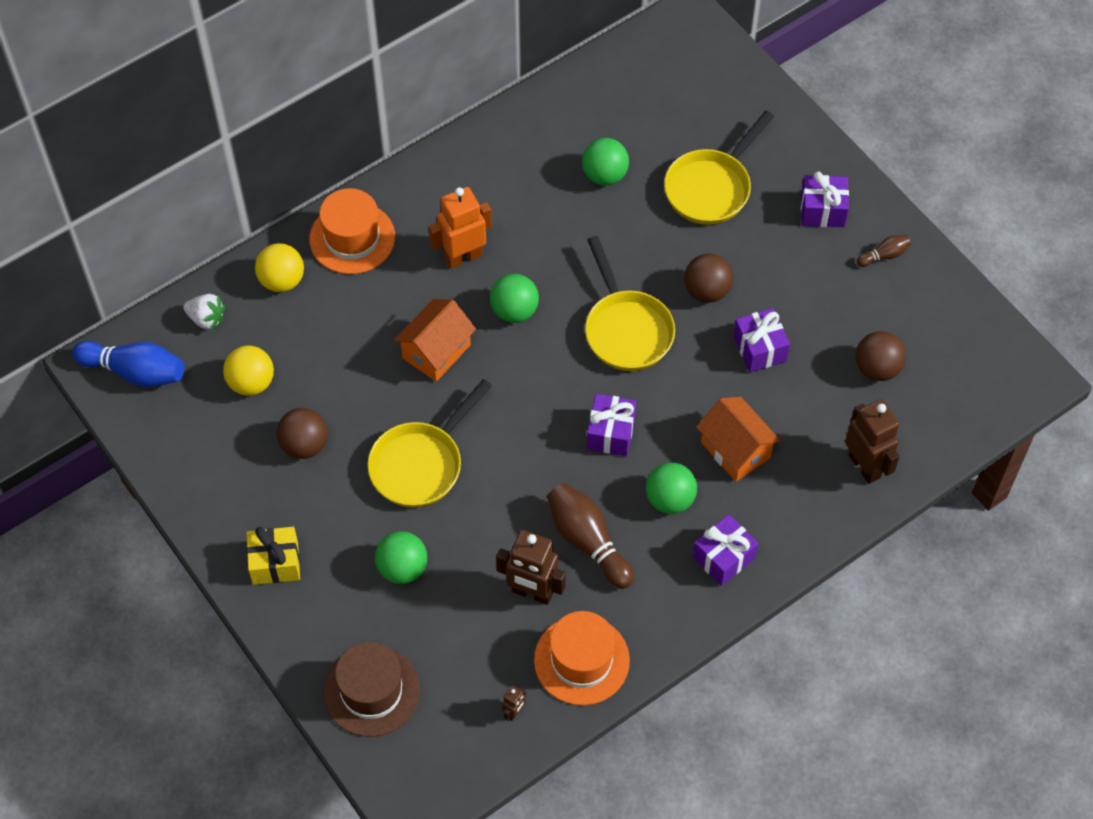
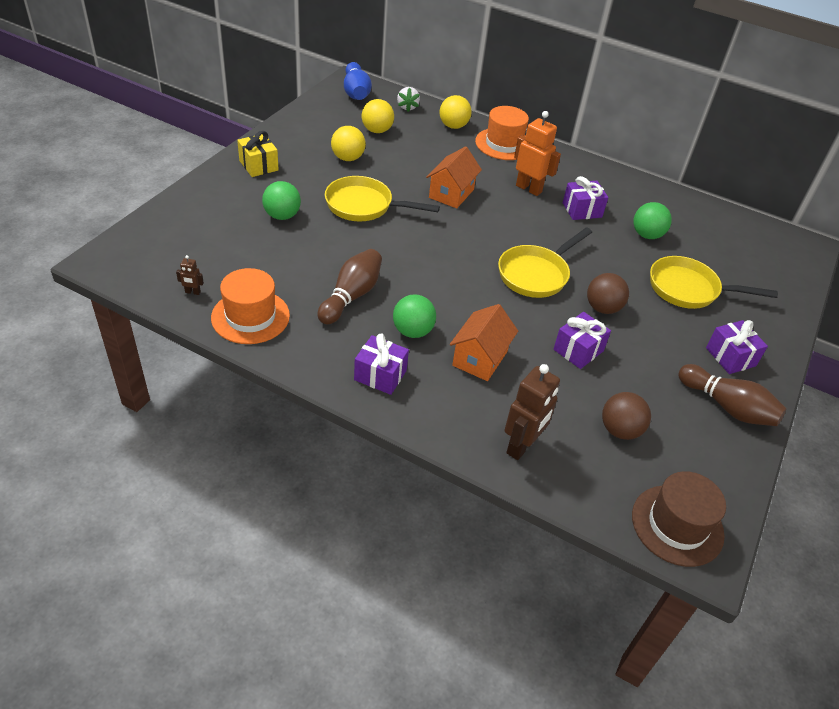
camera: 60 degrees right, 15 degrees down
(304, 445) = (347, 158): brown ball -> yellow ball
(371, 691) = (183, 223): brown hat -> brown hat (677, 525)
(436, 351) = (451, 193): orange house -> orange house turned 75 degrees counterclockwise
(514, 311) = (508, 219): green ball -> none
(532, 592) = (294, 278): brown robot -> none
(610, 433) = (447, 286): purple gift -> purple gift (582, 210)
(884, 255) = (727, 407): brown bowling pin -> brown bowling pin, size x1.99

